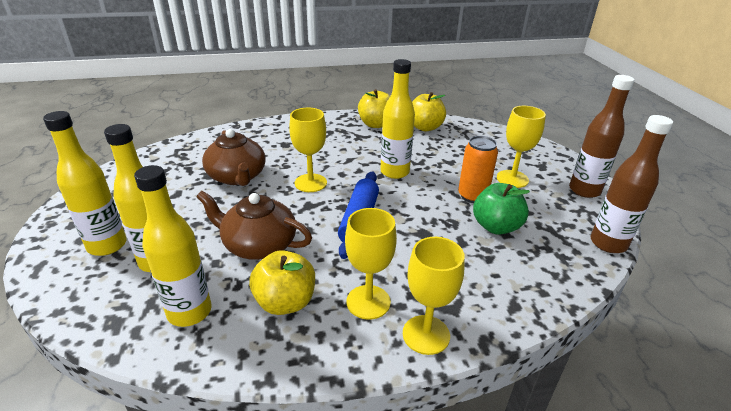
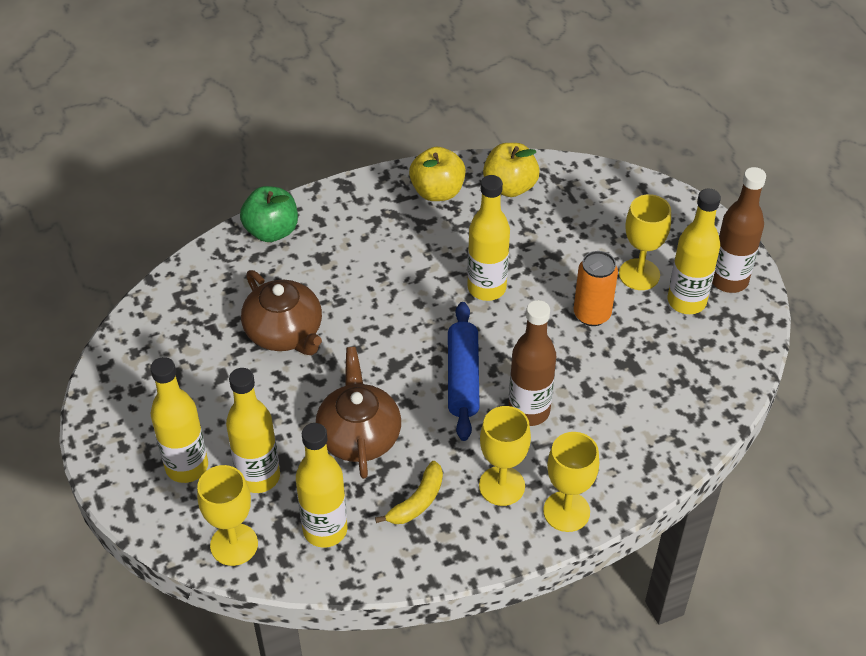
camera: 10 degrees left, 15 degrees up
(258, 245) = (359, 435): brown teapot -> brown teapot turned 75 degrees clockwise
(285, 302) = (417, 501): yellow apple -> yellow banana
(310, 183) = (384, 327): yellow goblet -> yellow goblet (234, 544)
(496, 227) = (624, 360): green apple -> green apple (271, 231)
(550, 198) = (686, 301): none -> yellow bottle
(608, 243) = (750, 363): brown bottle -> brown bottle (529, 411)

